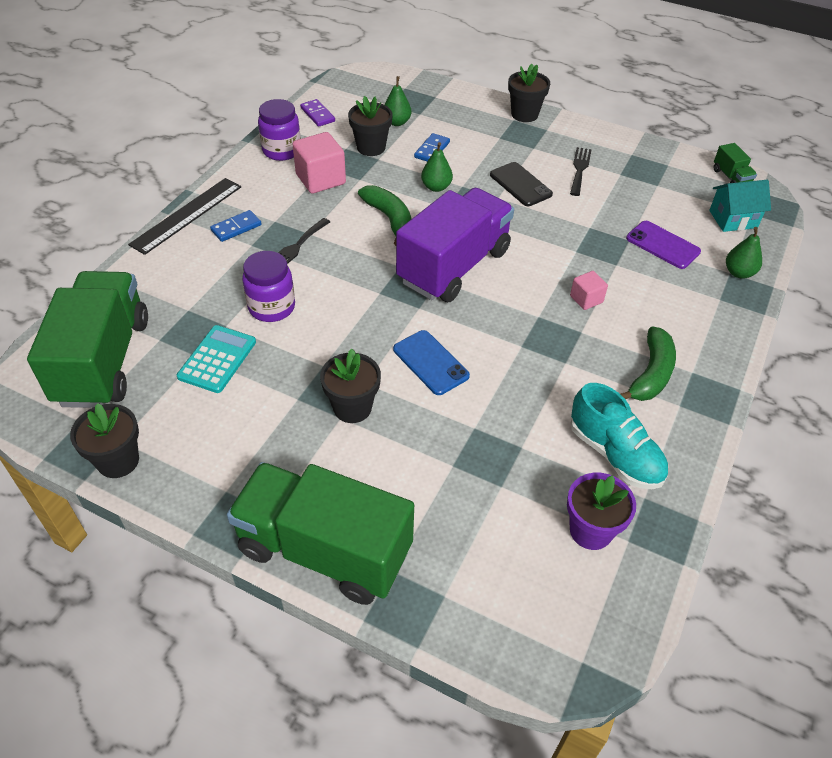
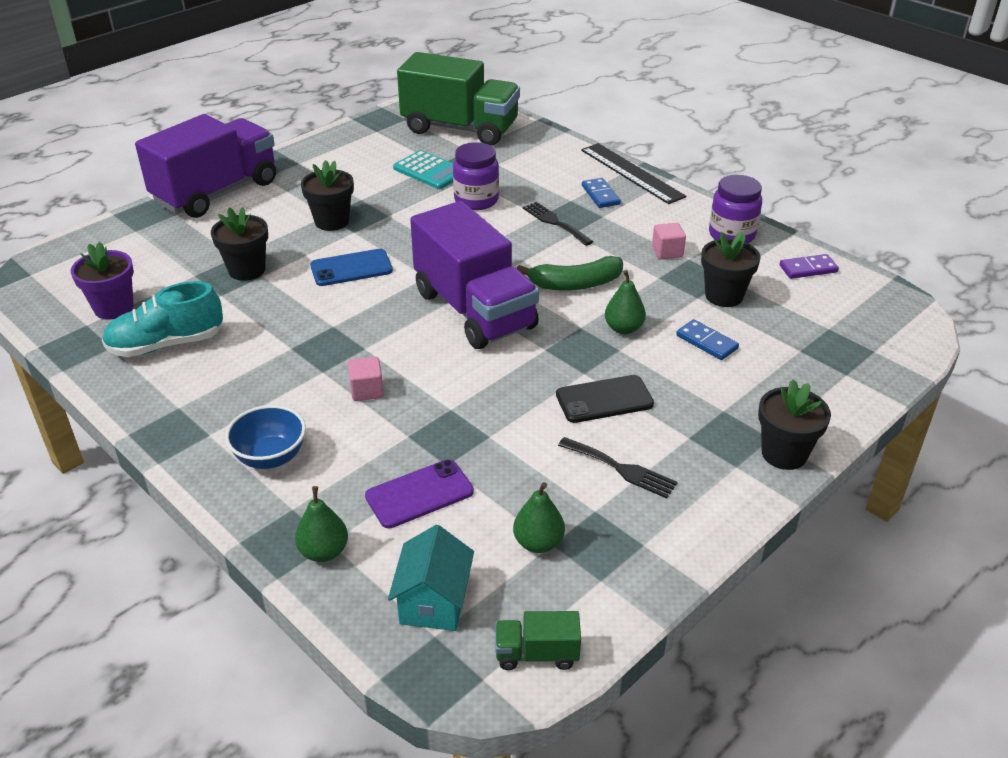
camera: 110 degrees right, 10 degrees down
(118, 461) = (358, 129): black flower pot -> black flower pot (247, 270)
(320, 179) = (667, 252): pink cube -> pink cube, size x0.56
(324, 550) = (216, 192): green truck -> purple truck
(397, 122) = (780, 326): green pear -> green pear (538, 543)
(651, 374) = (231, 401): green banana -> none
(687, 327) = (270, 457): none -> blue bowl

